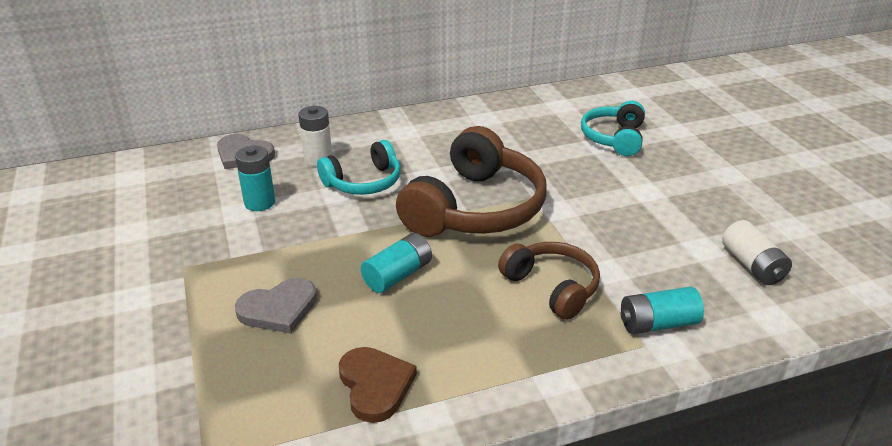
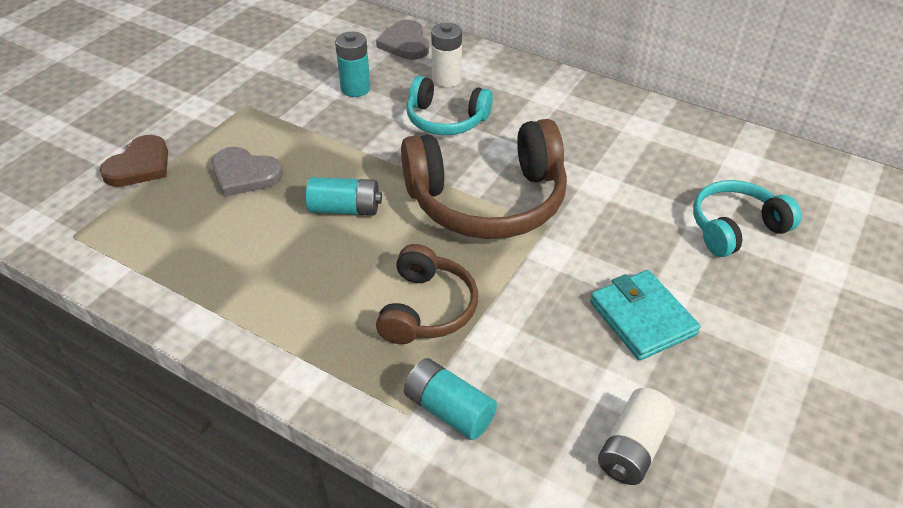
camera: 50 degrees right, 10 degrees up
(375, 385) = (207, 271): brown heart -> brown heart (140, 165)
(652, 207) = (642, 318): none -> turquoise wallet

